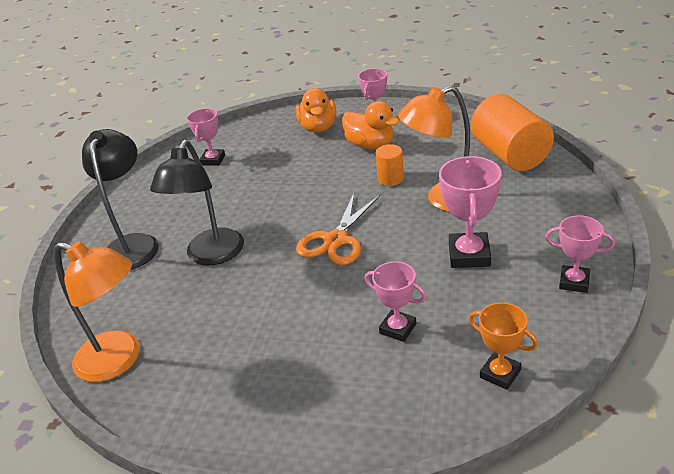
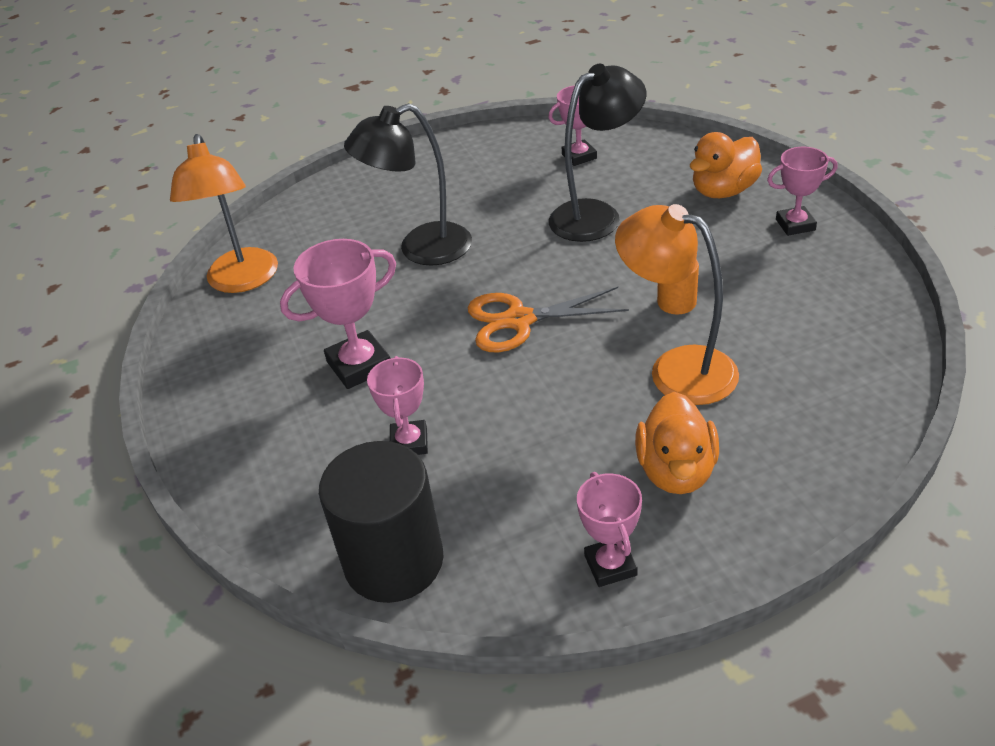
camera: 55 degrees right, 5 degrees up
(133, 244) = (398, 192): black lamp -> black lamp (596, 215)
(370, 145) = (731, 250): orange duck -> orange duck (676, 471)
(469, 255) = (584, 442): pink trophy -> pink trophy (359, 365)
(500, 374) = (394, 561): orange trophy -> black cylinder
(510, 154) = (845, 383): orange cylinder -> none

